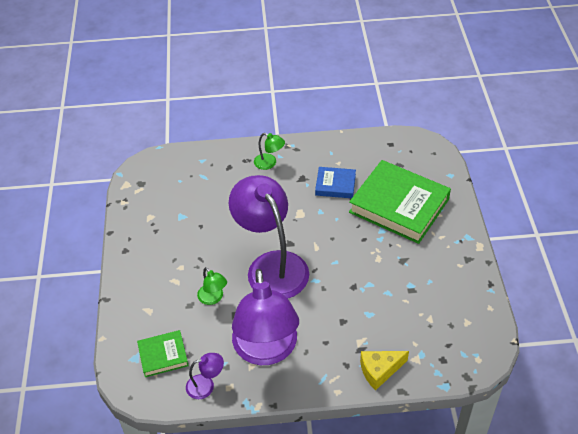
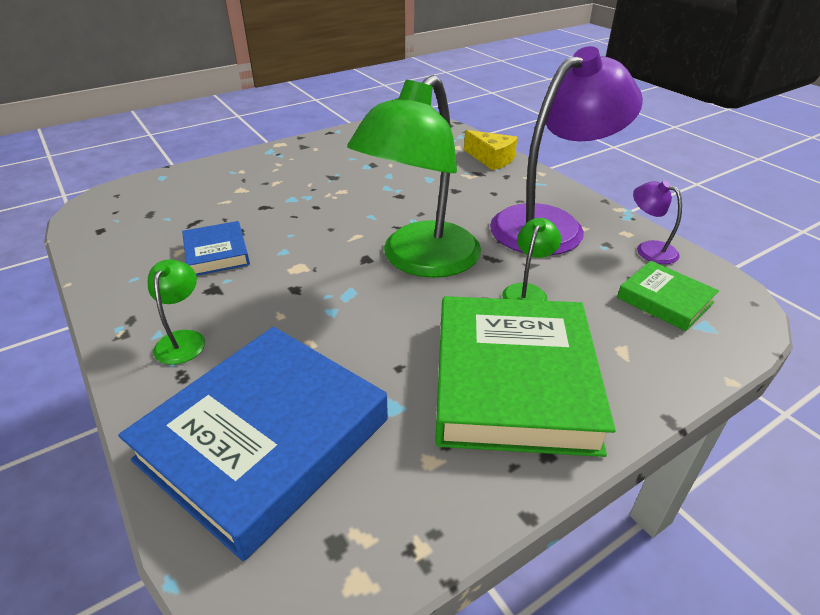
camera: 120 degrees left, 10 degrees down
(195, 176) = (264, 439): none -> blue book
(271, 265) = (420, 261): purple lamp -> green lamp
(399, 206) = (238, 197): green book -> green book (513, 381)

